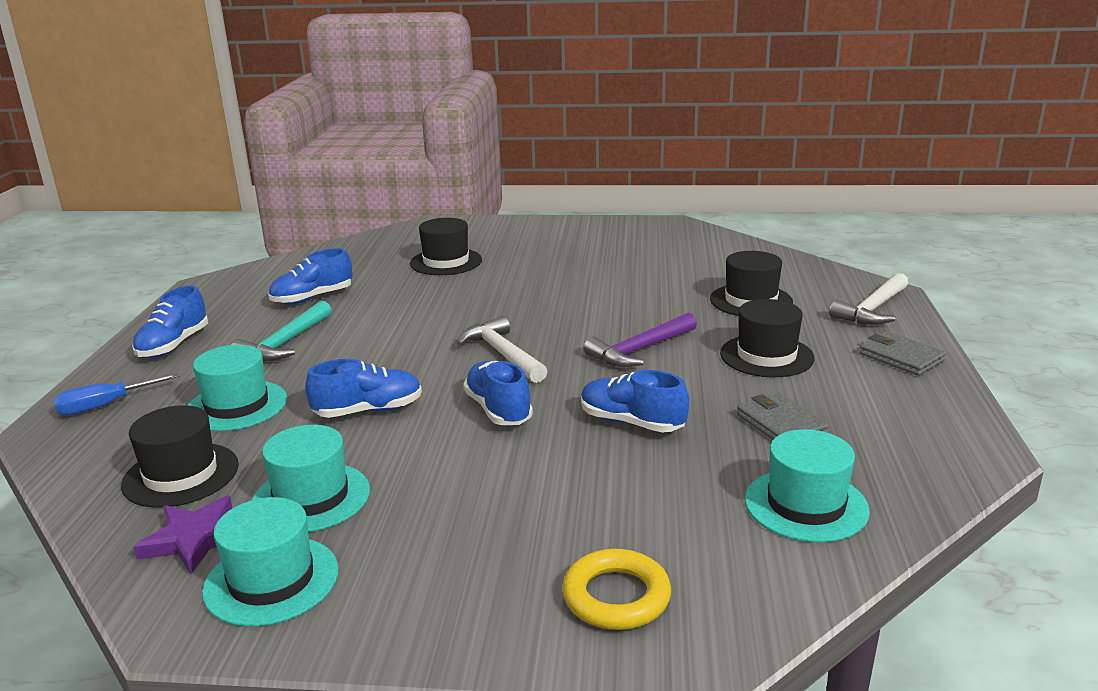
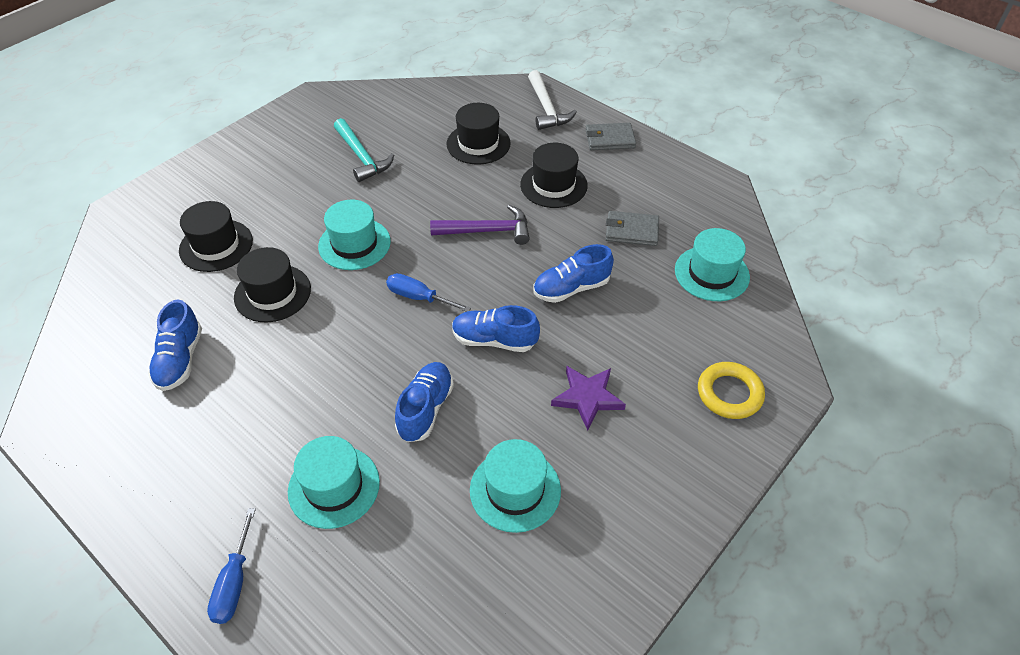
camera: 55 degrees left, 25 degrees up
(173, 345) = (162, 494): blue shoe -> none
(181, 475) = (412, 559): black hat -> black hat (272, 293)
(195, 539) = (511, 577): purple star -> purple star (587, 398)
(271, 580) = (595, 548): turquoise hat -> turquoise hat (354, 244)
(285, 343) = (252, 413): turquoise hammer -> turquoise hammer (362, 157)
(503, 354) = (419, 297): white hammer -> blue screwdriver
(640, 350) = (487, 231): purple hammer -> purple hammer turned 90 degrees counterclockwise

